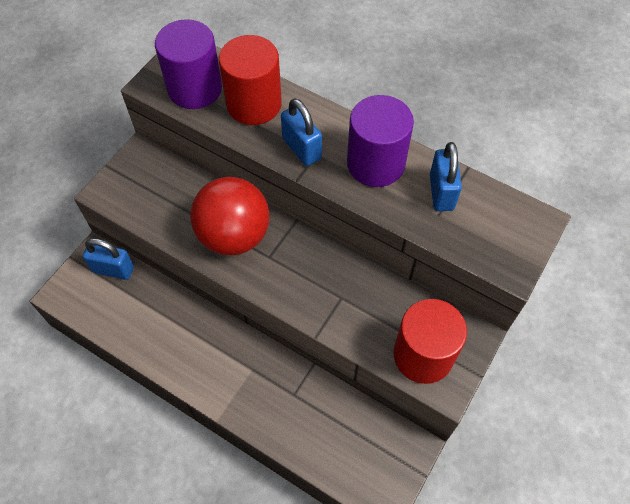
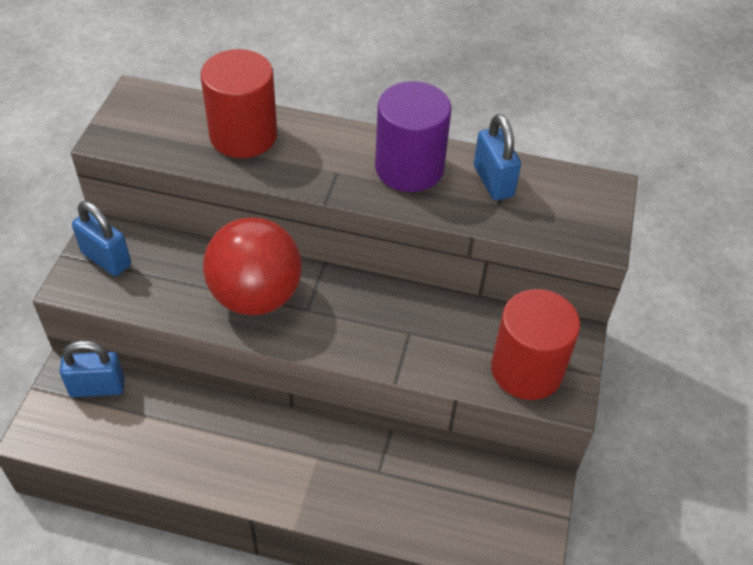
camera: 20 degrees left, 10 degrees down
(195, 89) = (165, 133): purple cylinder -> none
(301, 148) = (318, 170): blue padlock -> blue padlock (106, 259)

